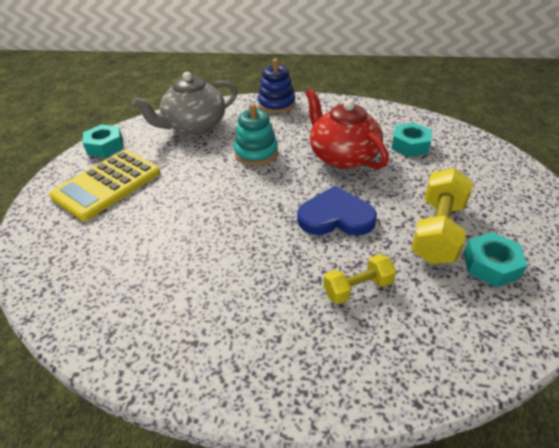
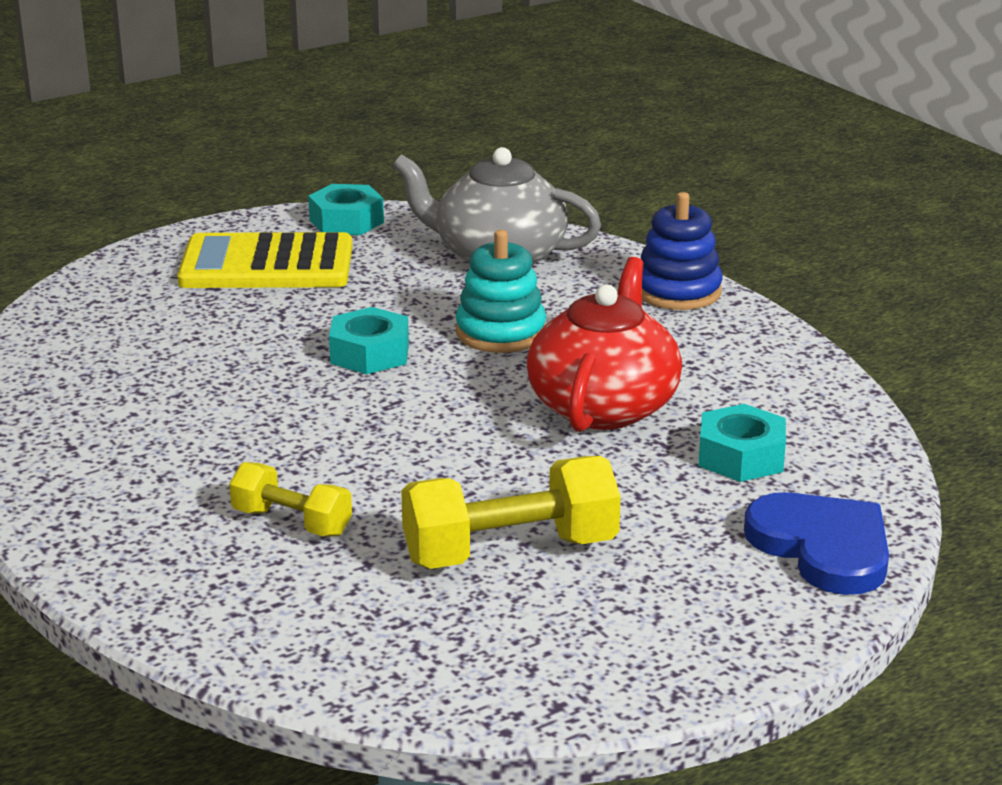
camera: 50 degrees right, 15 degrees down
(336, 216) = (429, 454): blue heart -> blue heart (822, 547)
(491, 265) = (483, 620): turquoise nut -> turquoise nut (370, 353)

